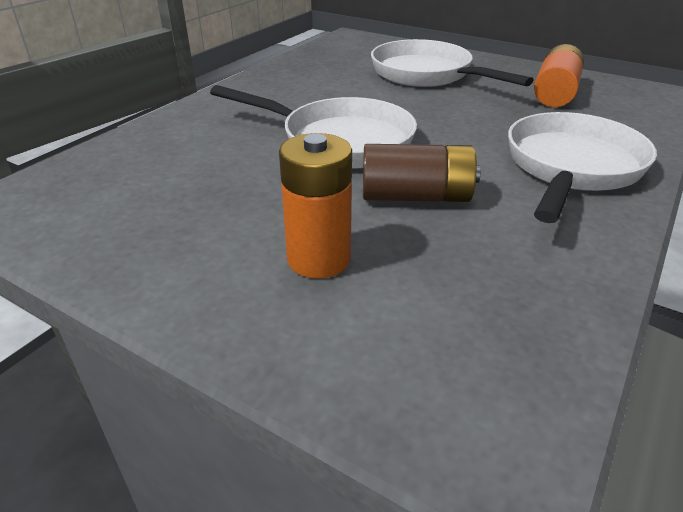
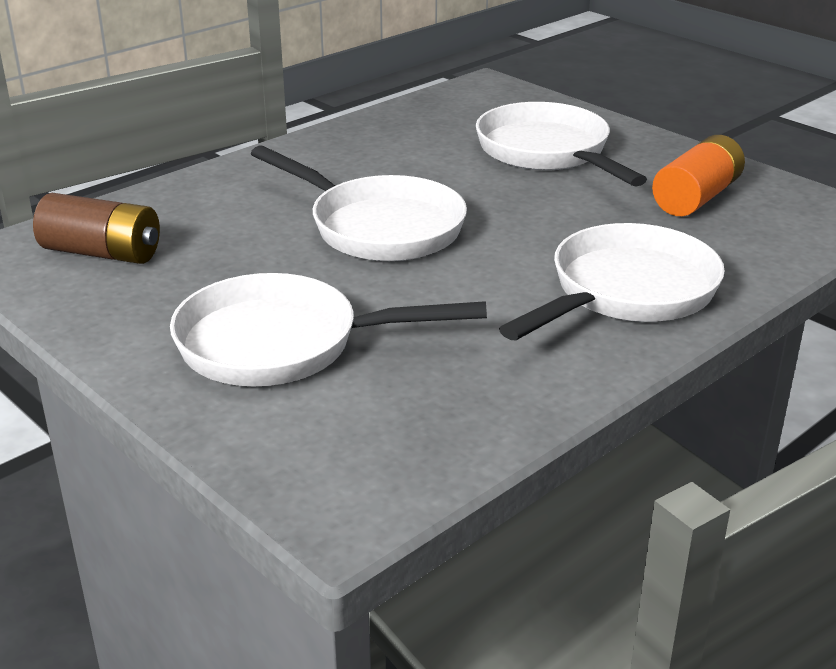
camera: 15 degrees right, 5 degrees down
(318, 259) = (282, 344): orange battery -> white pan
(416, 196) = (421, 299): brown battery -> brown battery (102, 253)

